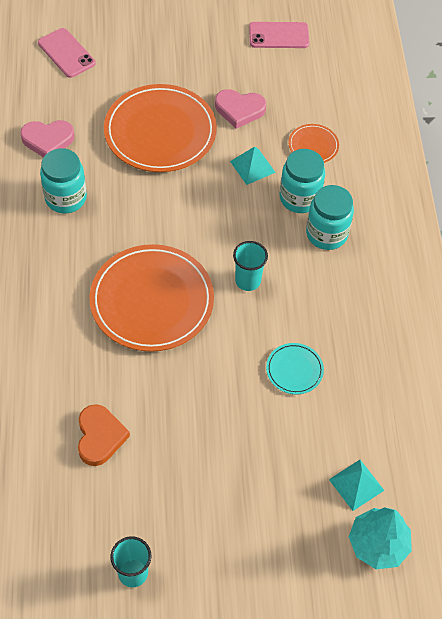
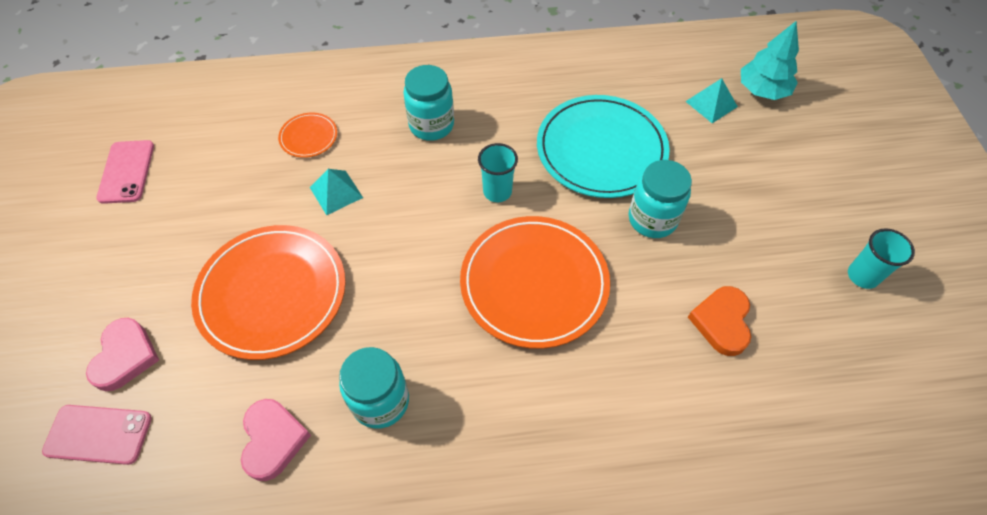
camera: 90 degrees left, 0 degrees up
(66, 53) = (98, 434): pink phone -> pink phone turned 45 degrees clockwise
(100, 437) = (722, 322): orange heart -> orange heart turned 75 degrees counterclockwise
(239, 110) = (245, 208): pink heart -> pink heart (125, 356)
(294, 370) = (601, 149): turquoise plate -> turquoise plate, size x2.22
(299, 198) = (383, 148): turquoise jar -> turquoise jar (652, 219)

